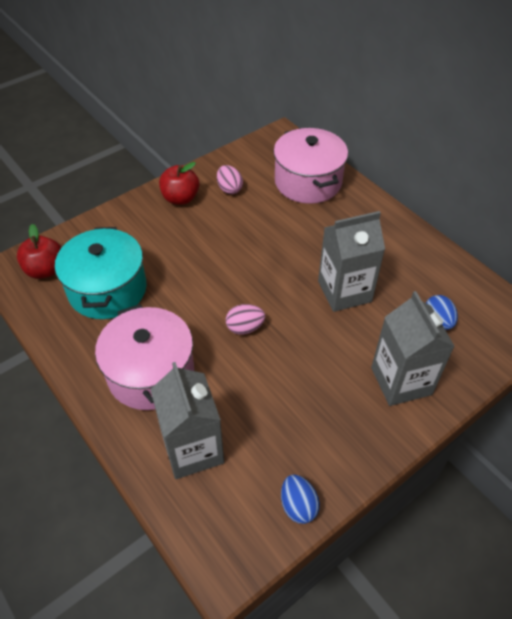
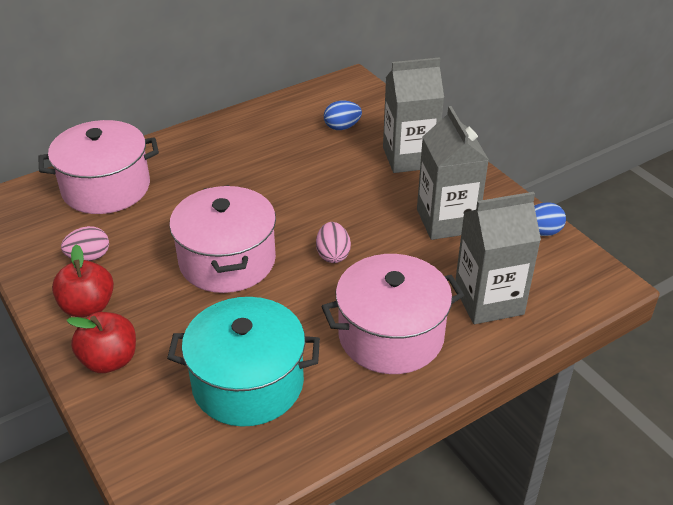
camera: 85 degrees left, 10 degrees down
(45, 270) = (191, 462): red apple -> red apple (109, 360)
(232, 262) = (227, 260): none -> pink pot
(344, 291) = (293, 179): grey carton -> grey carton (446, 221)

